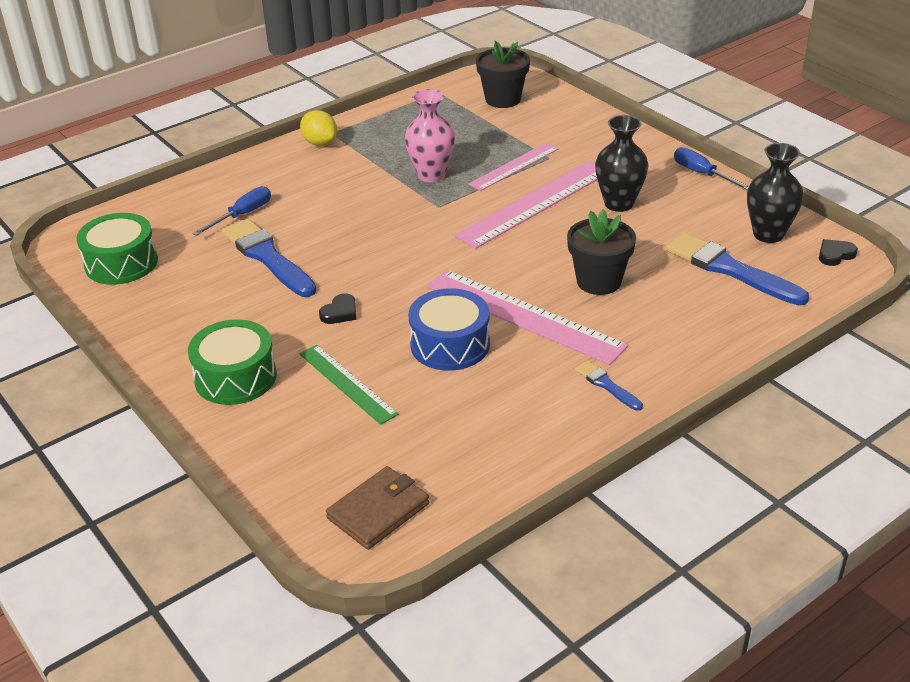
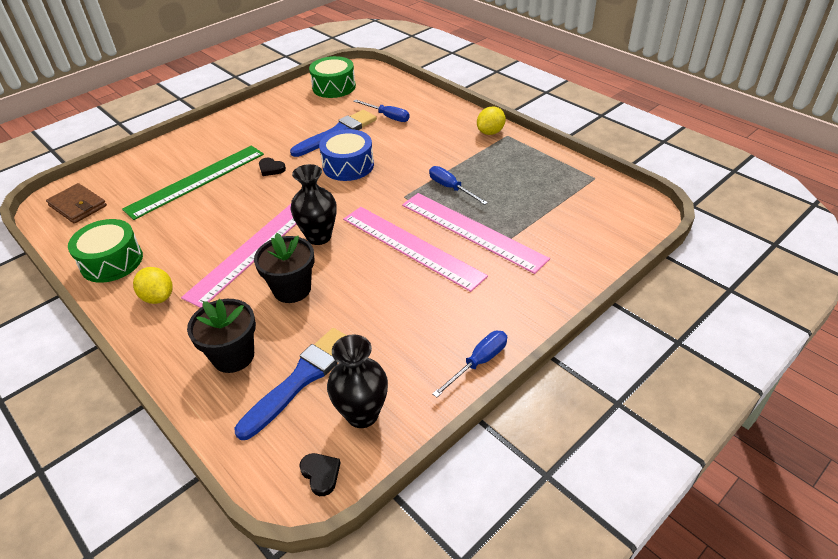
camera: 85 degrees right, 5 degrees up
(235, 377) = (214, 141): green drum -> green drum (112, 261)
(347, 383) = (196, 181): green ruler -> green ruler, size x1.66
(431, 175) = (451, 188): pink vase -> blue screwdriver
(450, 344) = (226, 218): blue drum -> blue drum (348, 165)
(503, 99) = (595, 216): black flower pot -> black flower pot (233, 356)
(514, 166) = (472, 231): pink ruler -> pink ruler, size x1.66
(606, 385) = (158, 297): blue brush -> yellow lemon
(619, 203) = (415, 299): black vase -> black vase (319, 237)

